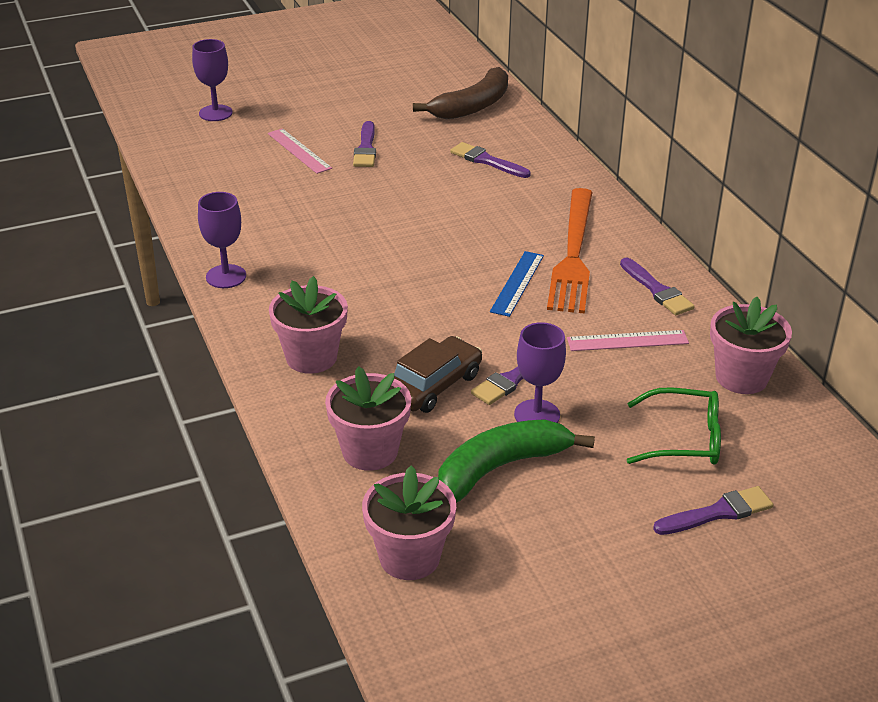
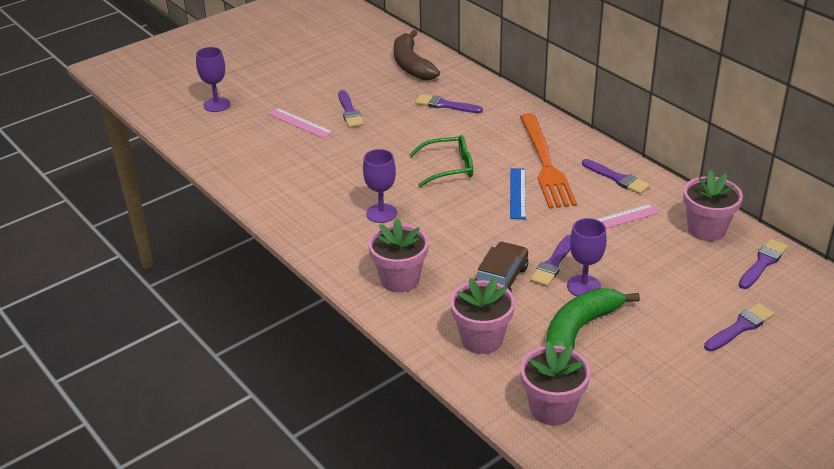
camera: 15 degrees left, 0 degrees up
(226, 276) = (300, 231): purple goblet -> purple goblet (381, 213)
(472, 106) = (411, 65): brown banana -> brown banana turned 135 degrees clockwise
(684, 439) = (691, 281): green glasses -> green glasses (448, 168)
(795, 436) = (763, 263): none -> purple brush

